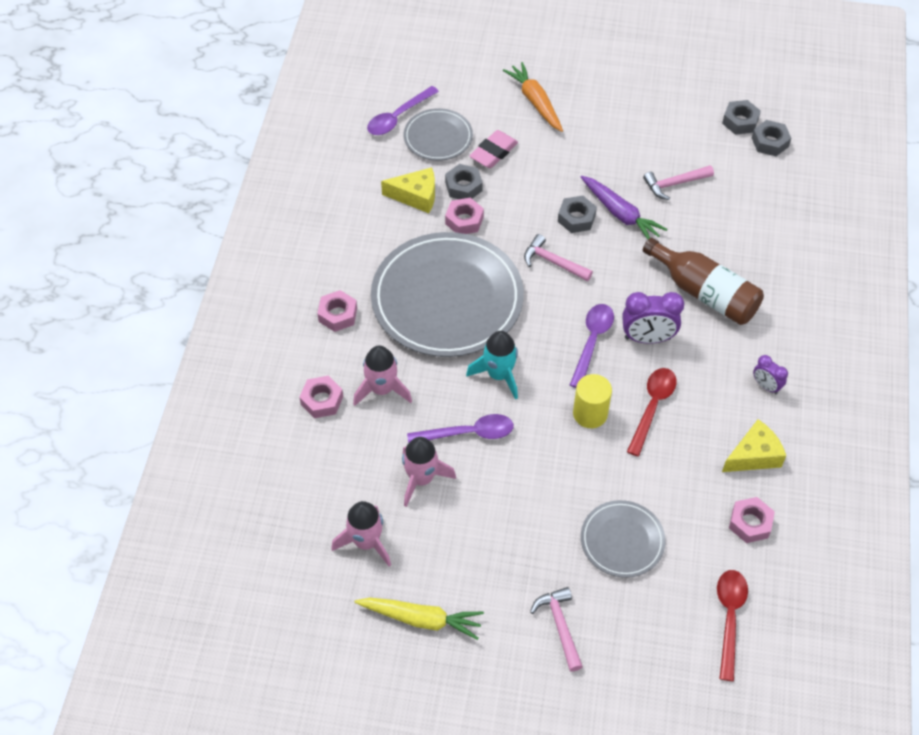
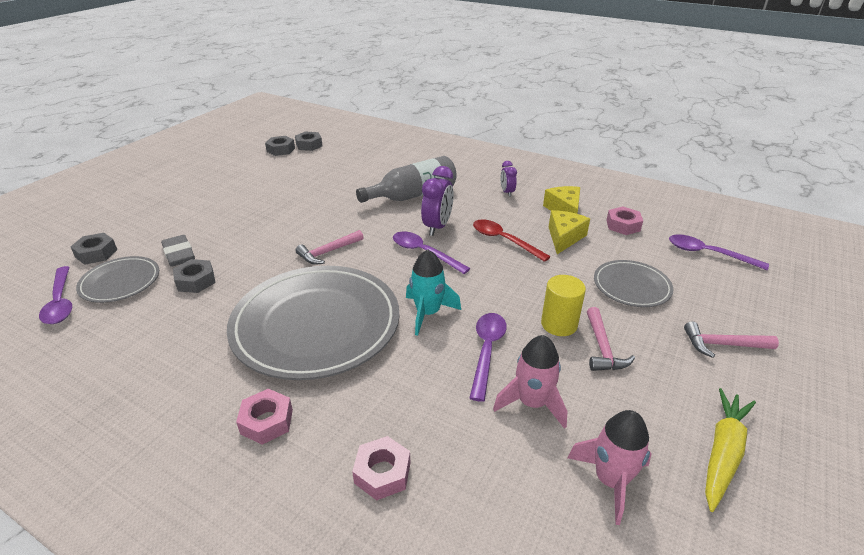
camera: 70 degrees left, 20 degrees down
(382, 389) = (397, 407): pink rocket -> none
(416, 196) = (171, 315): yellow cheese -> yellow cheese (564, 237)
(464, 220) = (234, 290): pink nut -> none
(493, 152) = (179, 254): pink eraser -> grey eraser
(535, 102) = (155, 221): orange carrot -> none
(576, 218) = (295, 230): grey nut -> grey nut (96, 253)
(590, 414) = (496, 271): yellow cylinder -> yellow cylinder (559, 324)
(620, 214) = (311, 210): purple carrot -> none
(674, 184) = (306, 183): pink hammer -> pink hammer (602, 348)
(704, 293) = (412, 195): brown bottle -> grey bottle
(729, 618) = (708, 254): red spoon -> purple spoon
(766, 386) = (507, 192): purple clock -> purple clock turned 105 degrees clockwise

